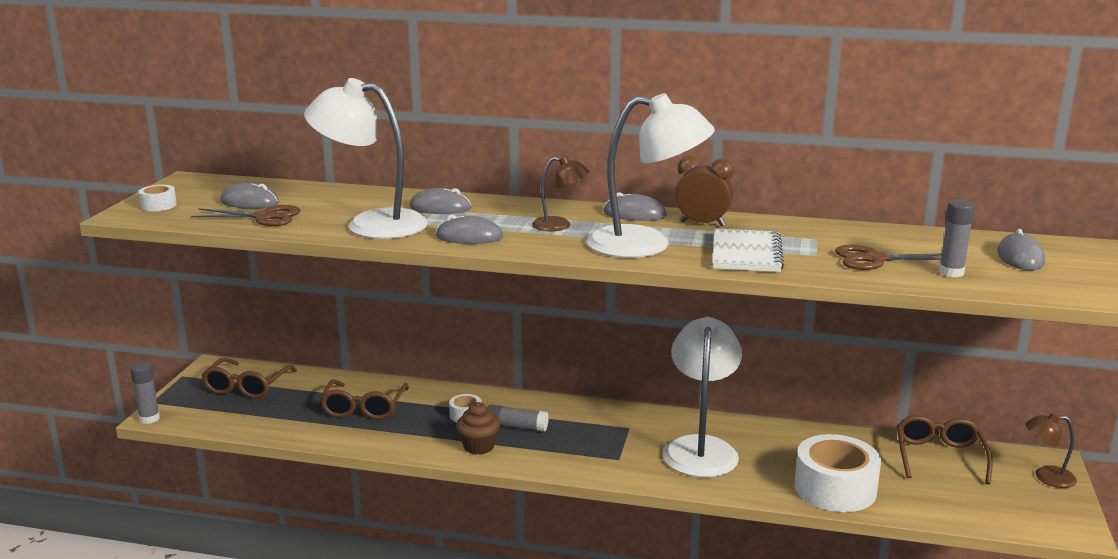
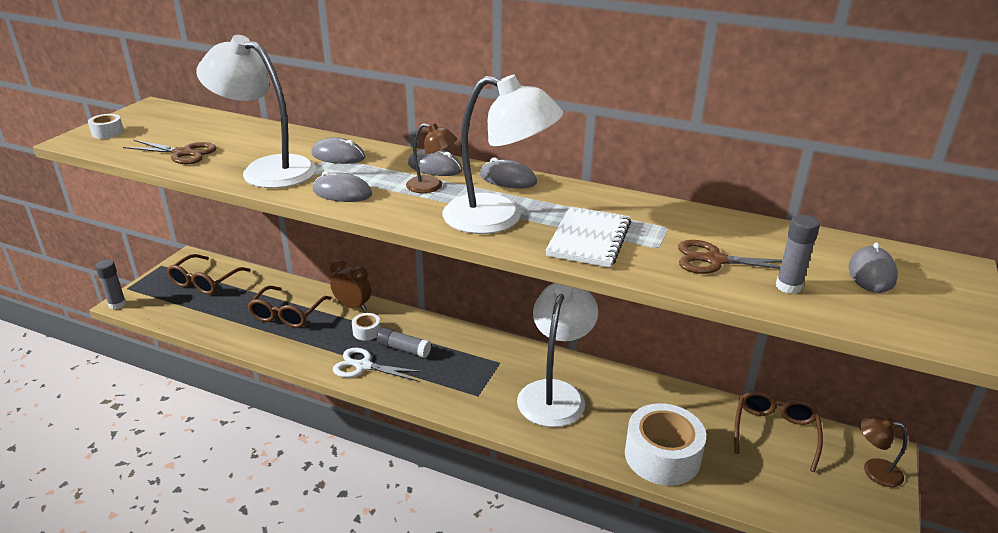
camera: 10 degrees right, 10 degrees up
(249, 202) = (183, 135): grey mouse -> grey mouse (435, 167)
(478, 446) = (364, 366): brown cupcake -> white scissors
(702, 223) = (565, 197): brown clock -> brown clock (353, 306)

